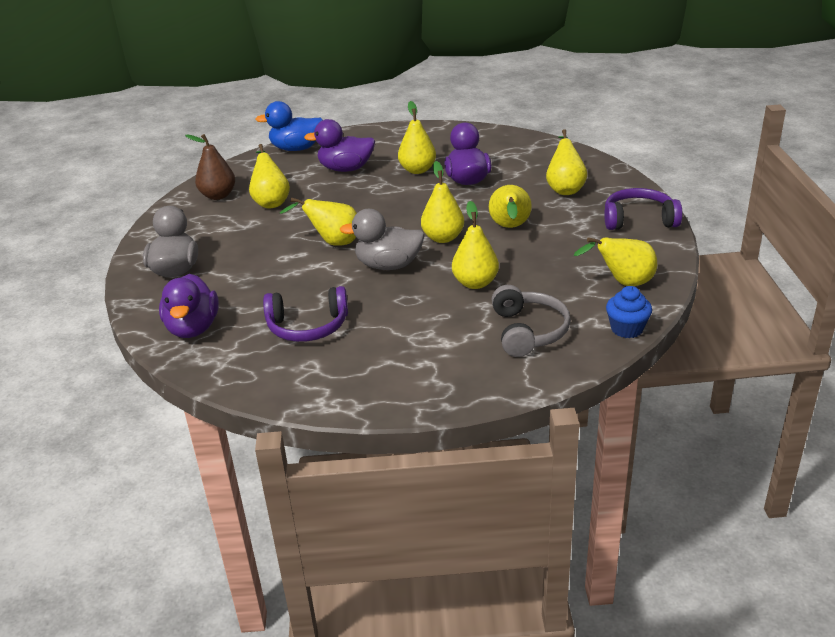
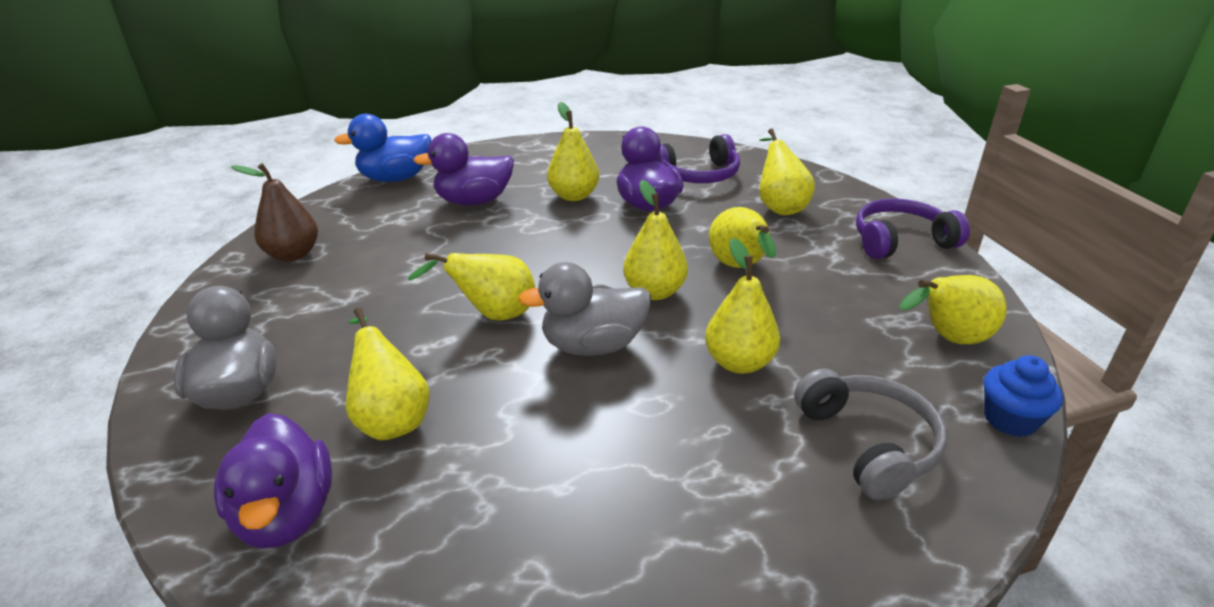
camera: 15 degrees left, 0 degrees up
(271, 202) = (377, 257): yellow pear -> yellow pear (391, 418)
(307, 326) = (500, 482): purple headphones -> purple headphones (698, 175)

